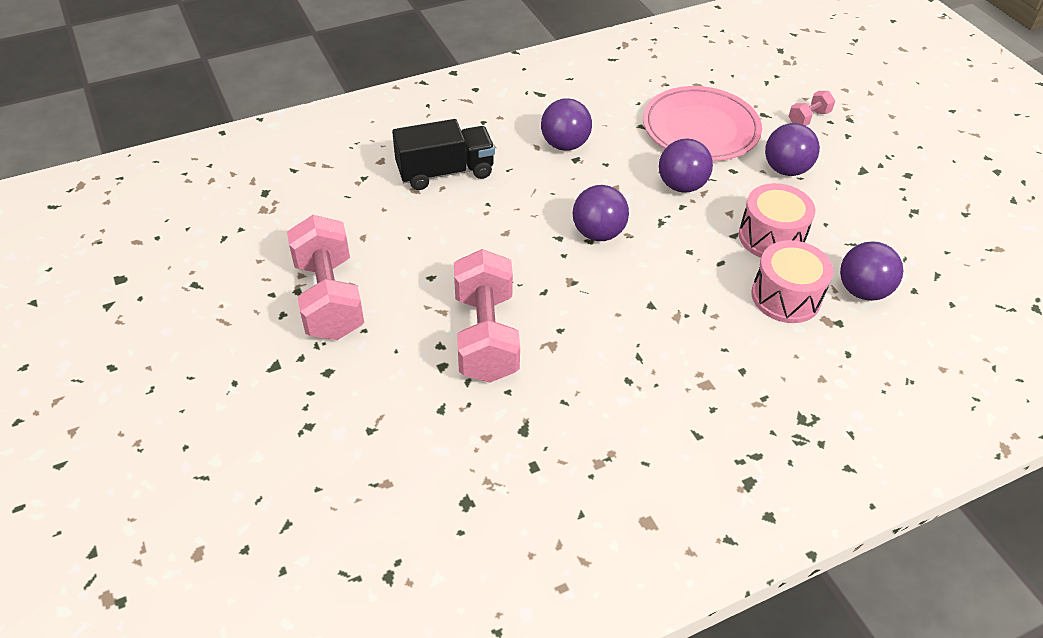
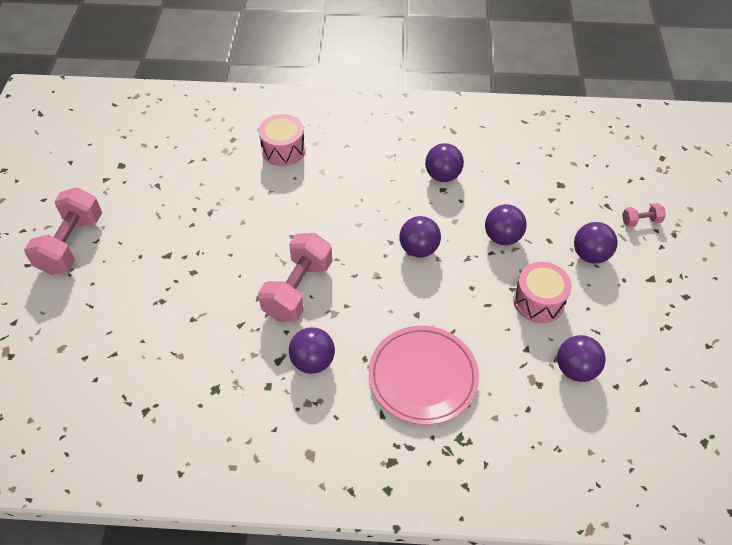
camera: 30 degrees right, 5 degrees up
(329, 298) = (224, 225): pink dumbbell -> pink dumbbell (71, 244)
(445, 172) = (350, 166): black truck -> none
(568, 411) = (313, 361): none -> purple ball
(700, 129) = (549, 199): pink plate -> pink plate (423, 376)
(786, 297) = (515, 349): pink drum -> pink drum (283, 150)

